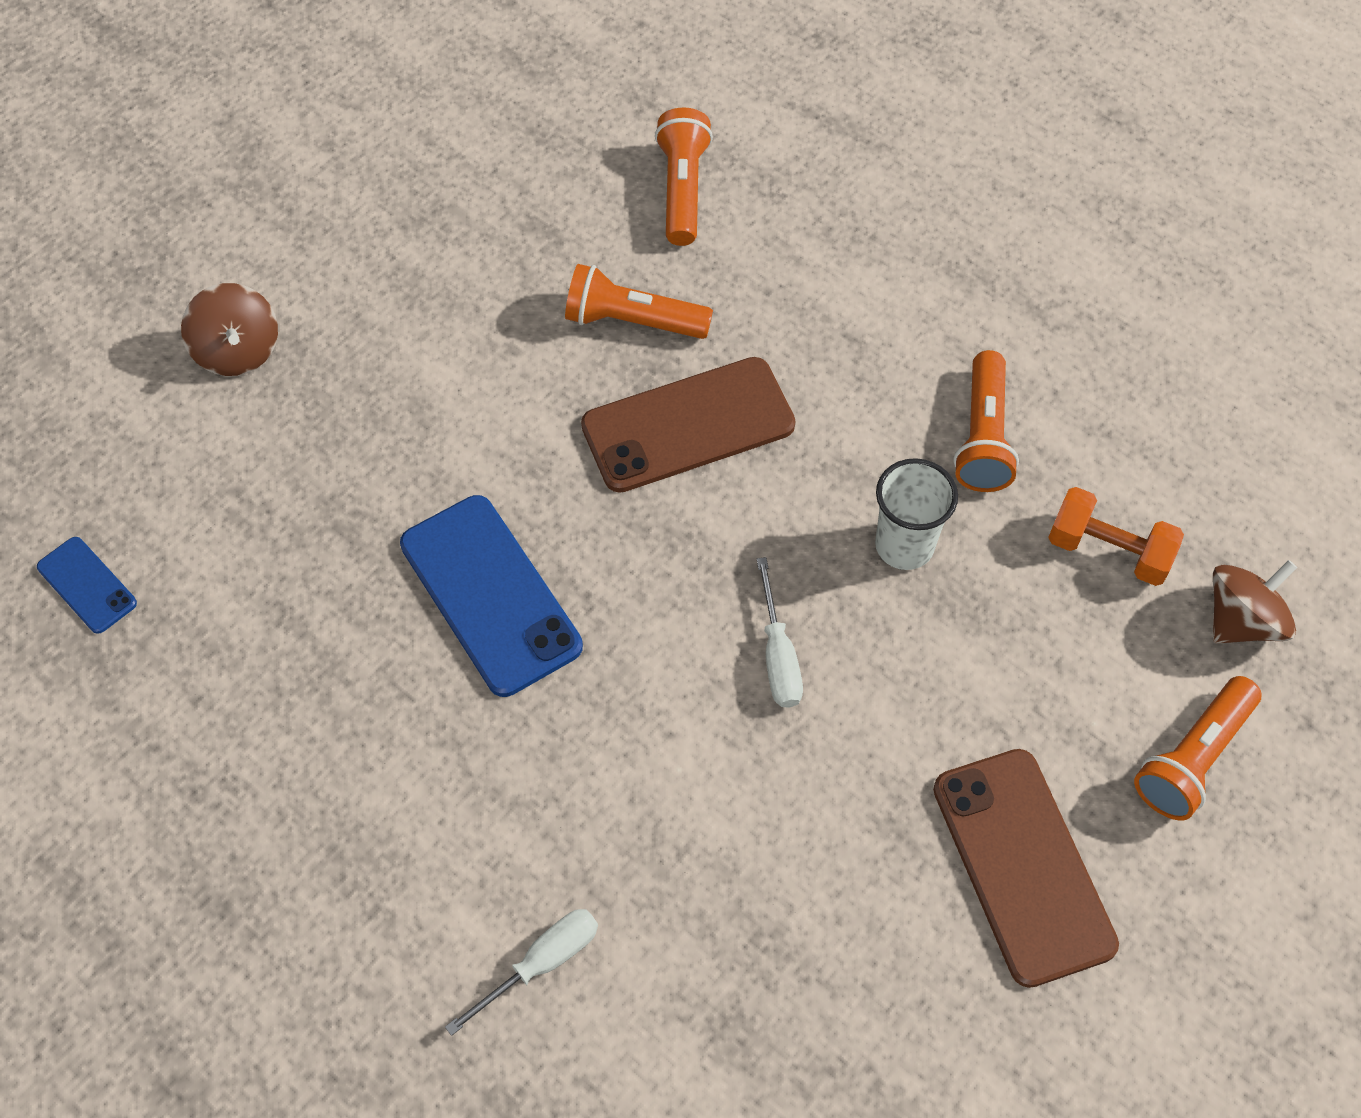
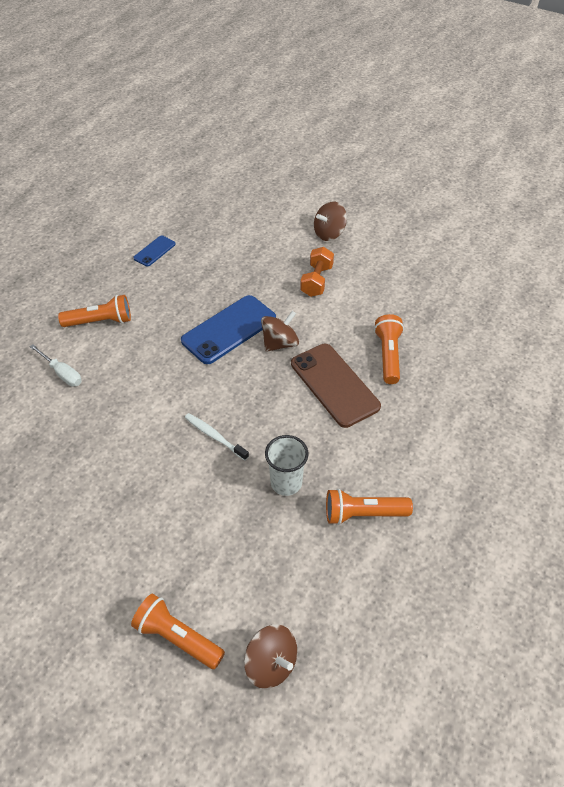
camera: 80 degrees right, 10 degrees down
(87, 585) = (213, 217): blue phone -> blue phone (154, 251)
(555, 503) = (280, 343): none -> brown spinning top
(682, 189) = (476, 363): orange flashlight -> orange flashlight (100, 321)
(778, 655) = (214, 436): white screwdriver -> white toothbrush
(1023, 866) = (110, 553): brown phone -> none
(1108, 550) = (304, 584): orange dumbbell -> orange dumbbell (316, 281)

